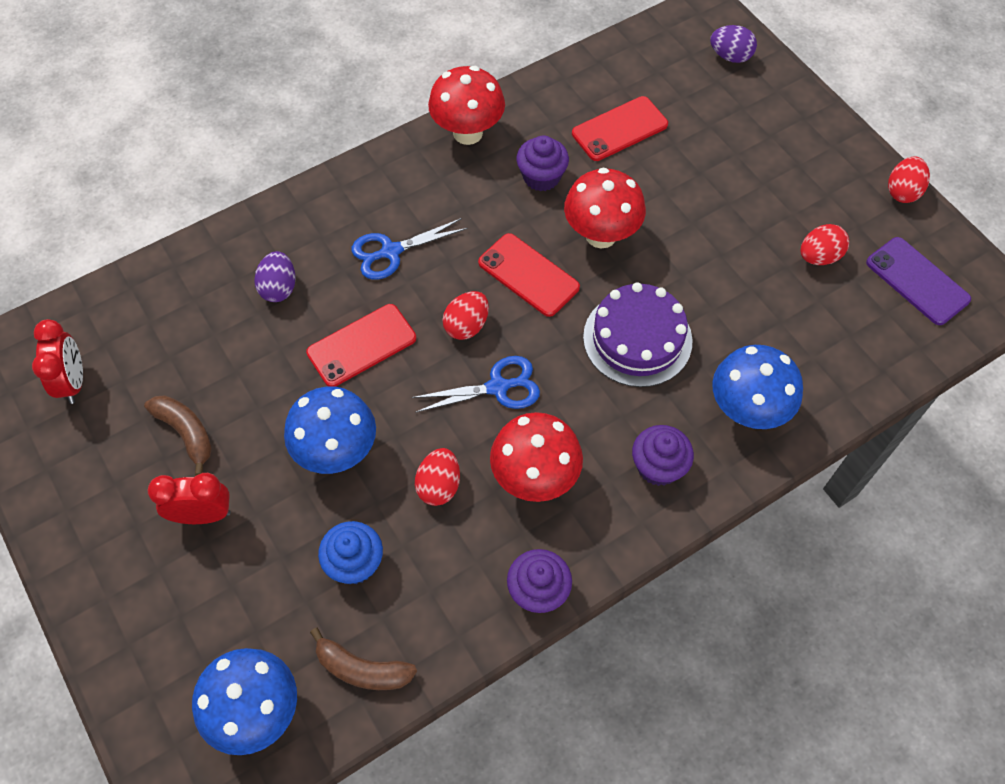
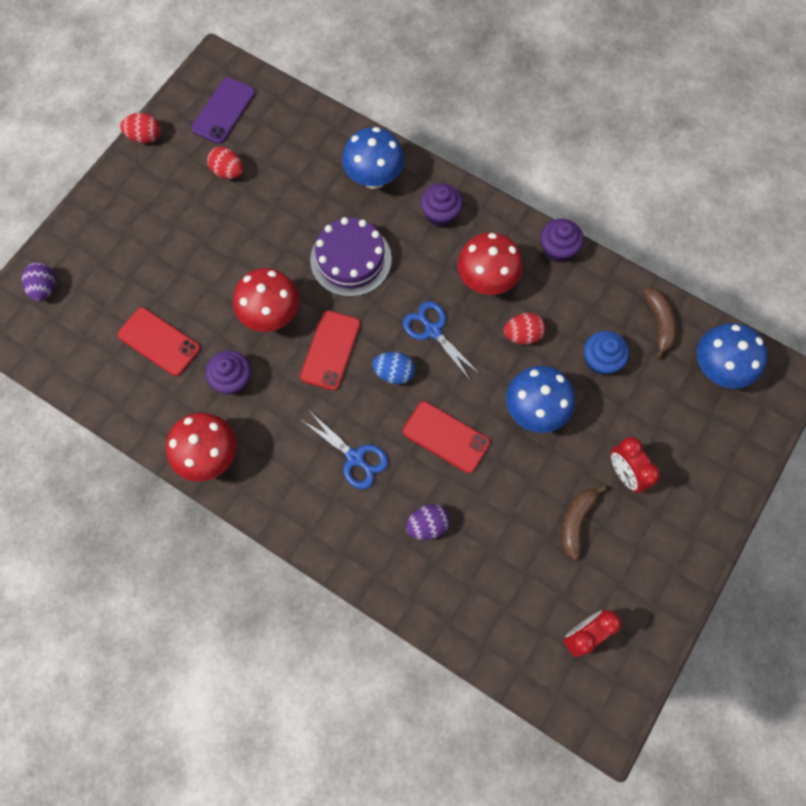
camera: 115 degrees left, 10 degrees up
(466, 326) = (394, 373): red egg -> blue egg

